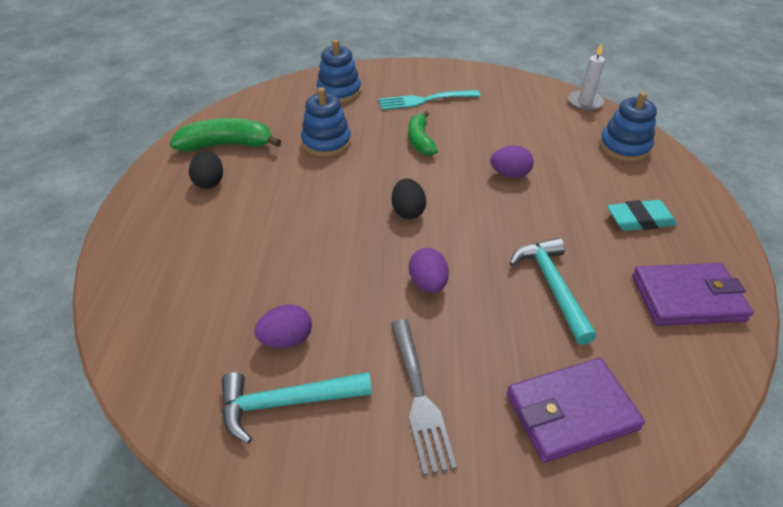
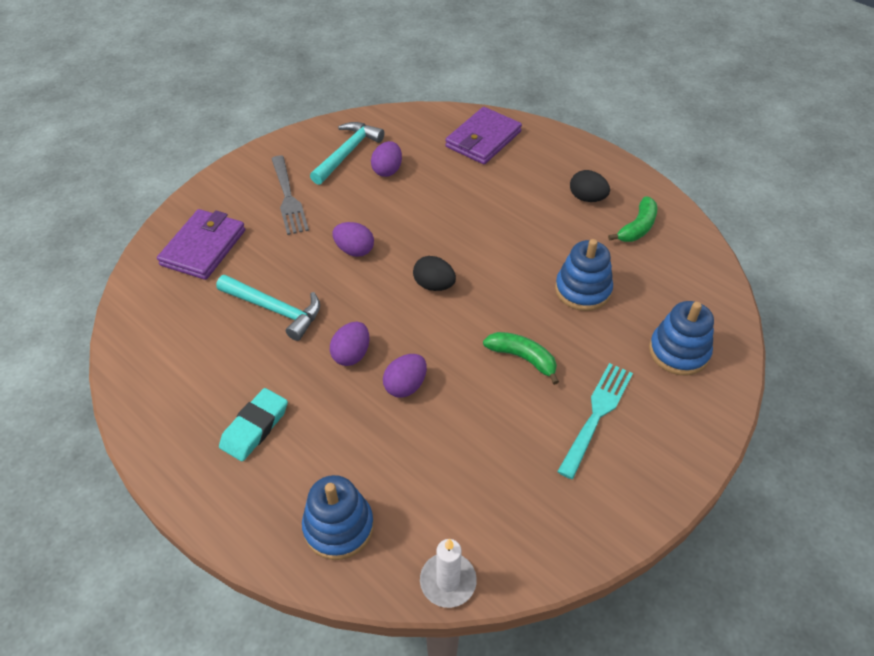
camera: 130 degrees right, 5 degrees up
(227, 145) = (637, 227): green banana -> green banana, size x0.66
(419, 397) = (288, 198): grey fork -> grey fork turned 135 degrees counterclockwise
(524, 213) = (351, 354): none -> purple egg
(687, 298) = (173, 375): purple wallet -> purple wallet (483, 139)

